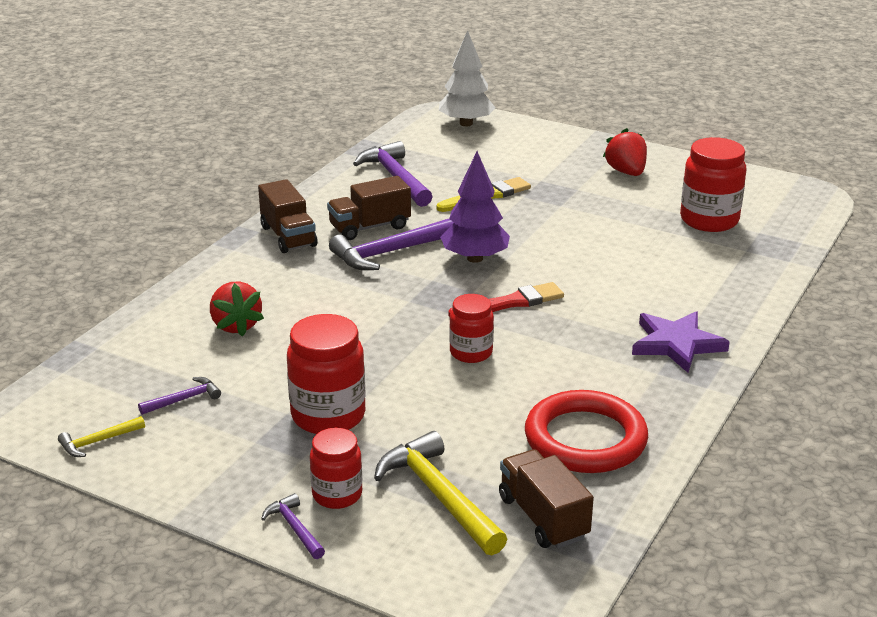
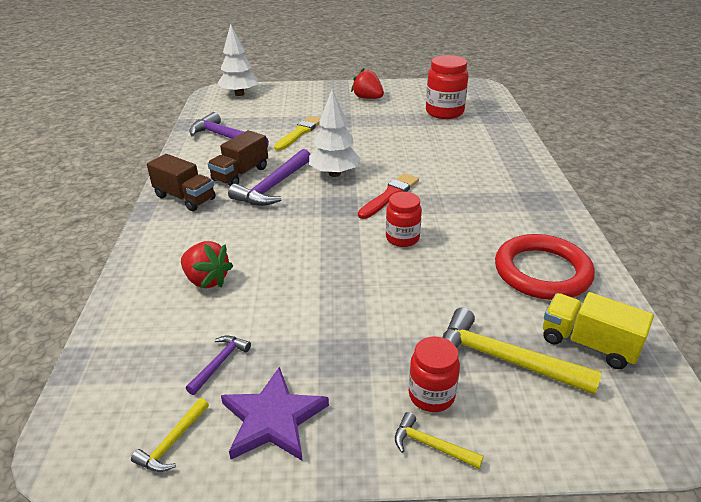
camera: 30 degrees left, 5 degrees up
(294, 528) = (431, 445): purple hammer -> yellow hammer
(328, 416) = (354, 327): red jar -> none
(475, 258) = (334, 174): purple tree -> white tree
(543, 517) = (588, 344): brown truck -> yellow truck
(676, 344) = (515, 189): purple star -> purple star (273, 419)

